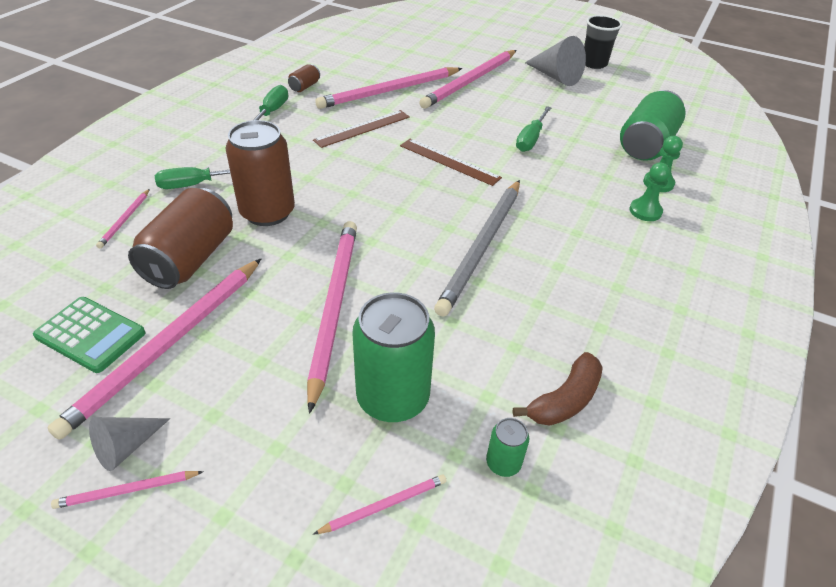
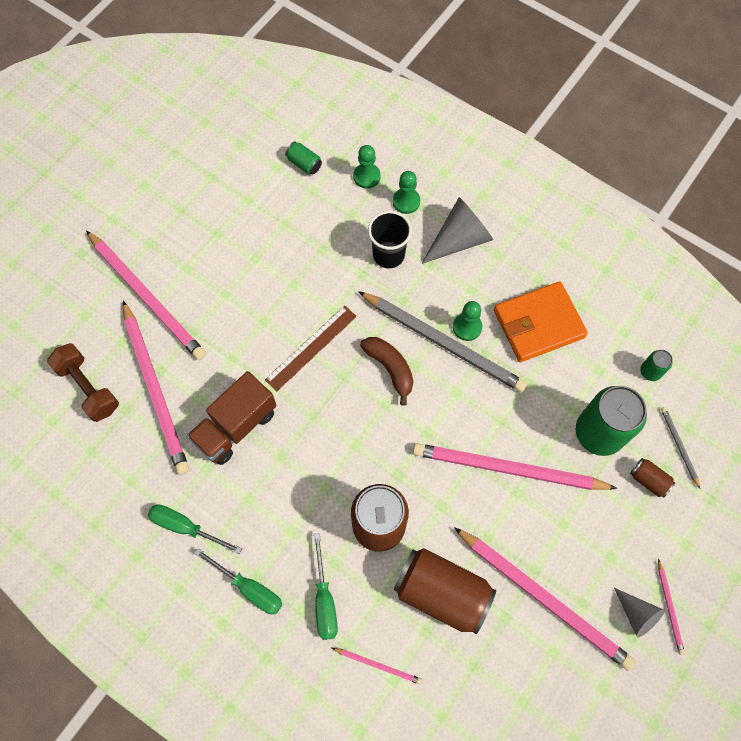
camera: 80 degrees left, 25 degrees up
(90, 335) = (531, 665): green calculator -> none
(304, 87) = (128, 487): brown can -> brown can (648, 480)
(362, 128) = (236, 426): brown ruler -> brown truck
(384, 505) = (679, 446): pink pencil -> grey pencil
(385, 65) = (88, 387): none -> brown dumbbell
(508, 264) = (467, 327): none -> green pawn
(531, 139) = (280, 263): green screwdriver -> green screwdriver (249, 588)
(536, 329) = (538, 324): none -> orange wallet
(555, 76) = (151, 205): grey cone -> grey cone (459, 239)
(565, 400) = (603, 322): brown banana -> brown banana (390, 368)
(594, 63) = (127, 156): black cup -> black cup (388, 255)
(646, 145) = (304, 164): green can -> green can, size x0.45

